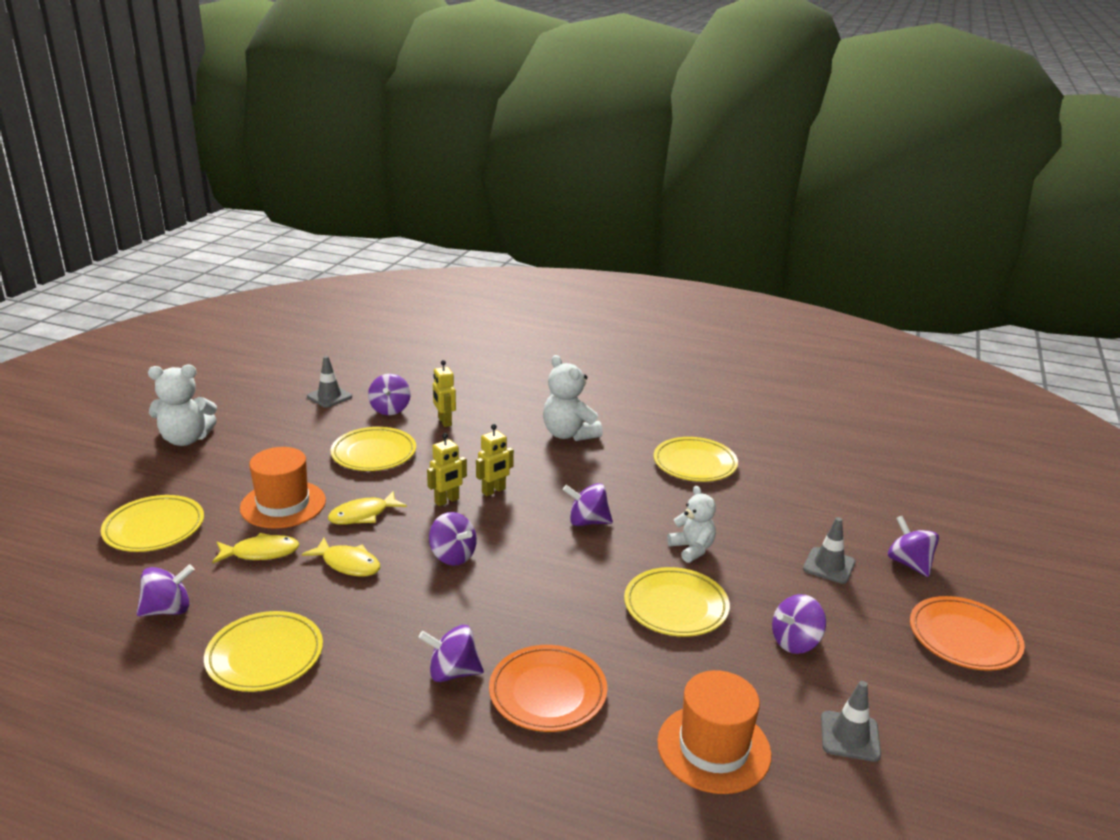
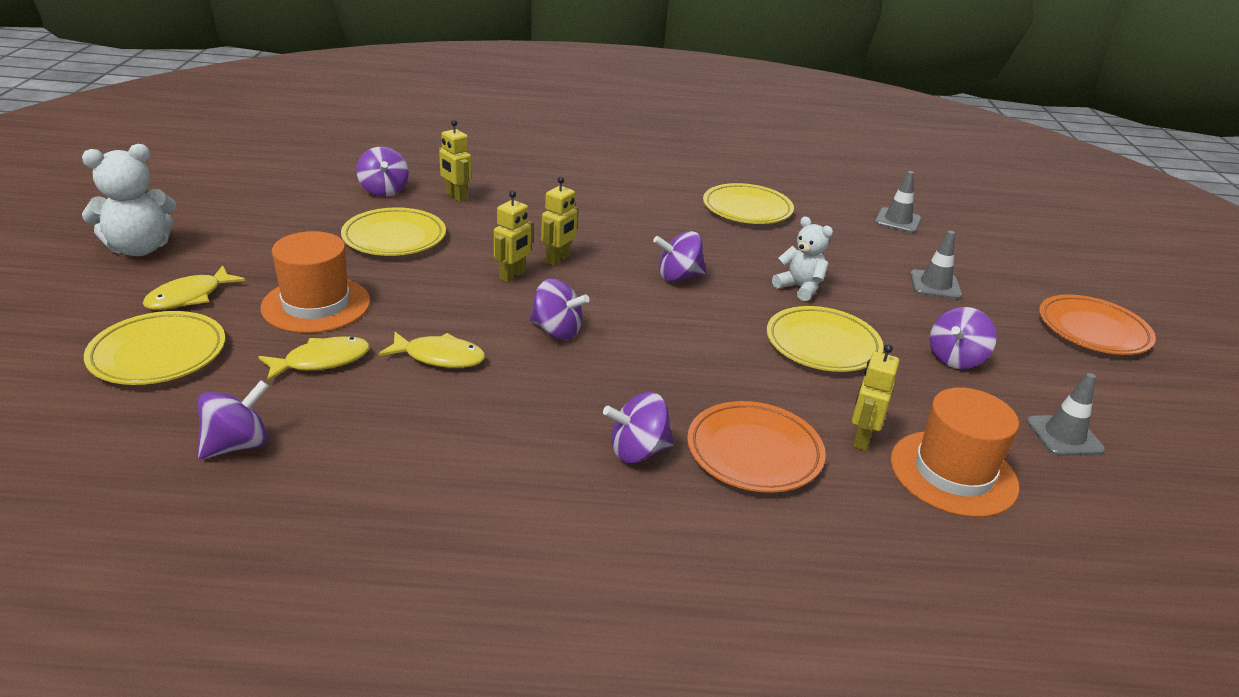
camera: 20 degrees left, 5 degrees up
(265, 656) = (401, 475): yellow plate -> none
(329, 397) = (301, 184): grey traffic cone -> grey traffic cone (897, 221)
(363, 515) = (423, 303): yellow fish -> yellow fish (189, 297)
(569, 434) = (601, 195): white teddy bear -> none
(651, 700) = (861, 439): none -> yellow robot
(909, 563) = (1001, 273): purple spinning top -> none

